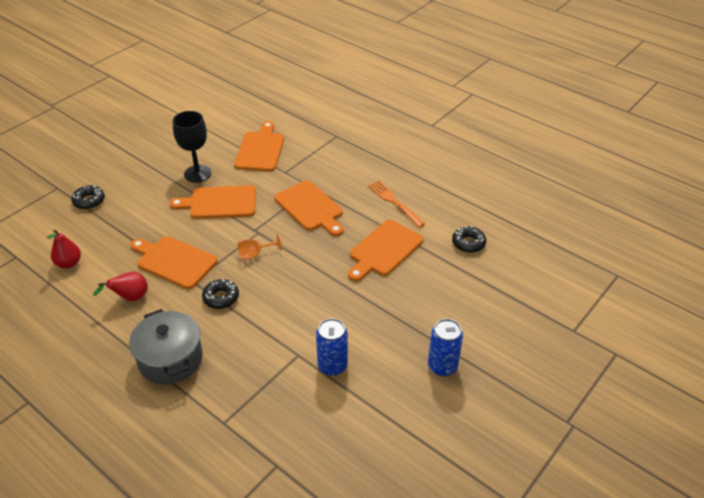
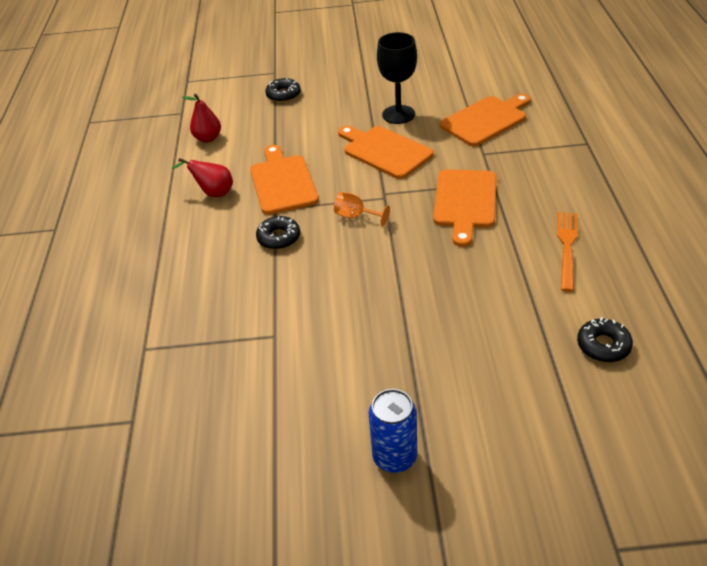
camera: 50 degrees right, 0 degrees up
(170, 359) = (177, 264): grey pot -> none
(332, 366) = (290, 369): blue can -> none
(384, 250) = (489, 290): orange cutting board -> none

